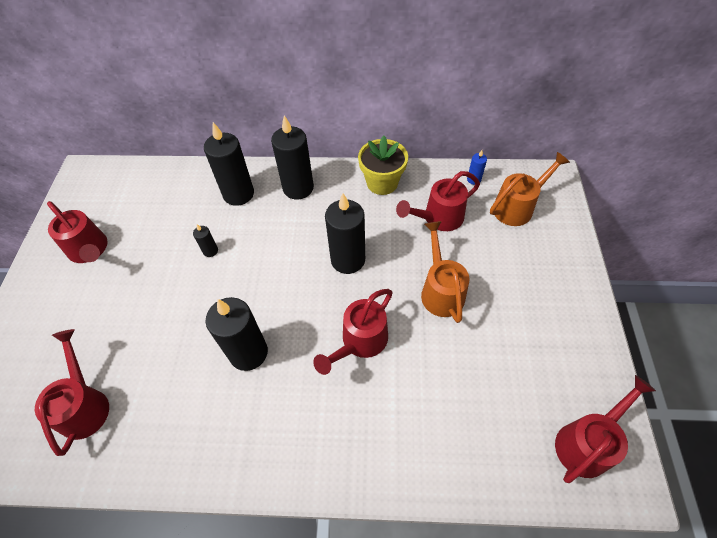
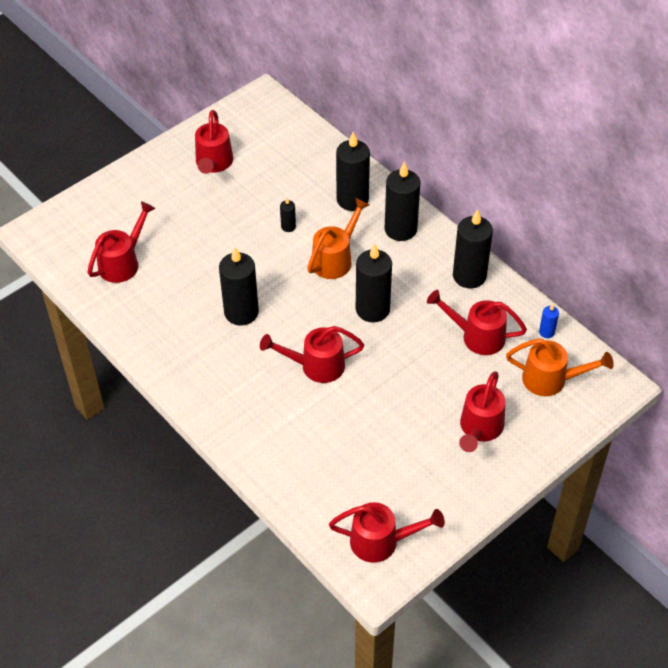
camera: 45 degrees right, 5 degrees down
(382, 183) = (469, 276): yellow flower pot -> black candle
(440, 290) = (410, 382): orange watering can -> orange watering can (335, 259)
(525, 281) = (479, 429): none -> red watering can

